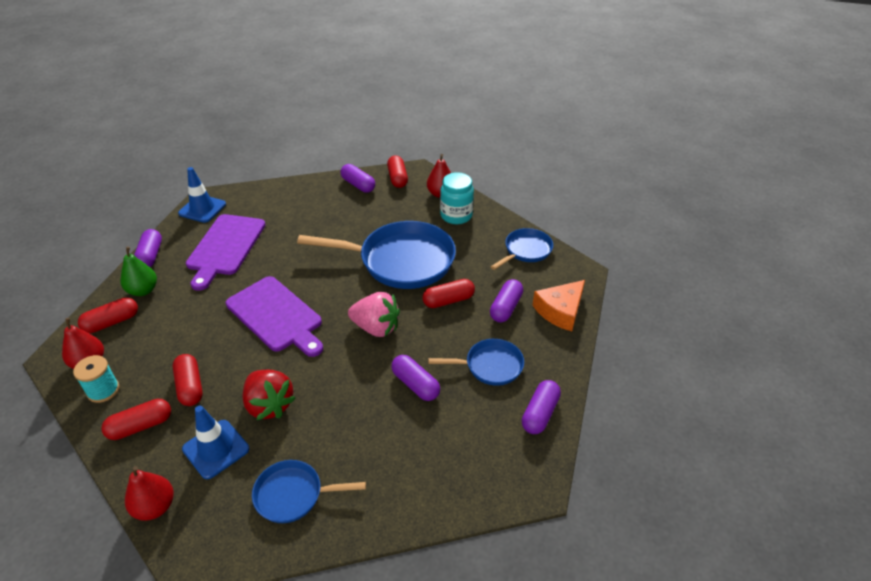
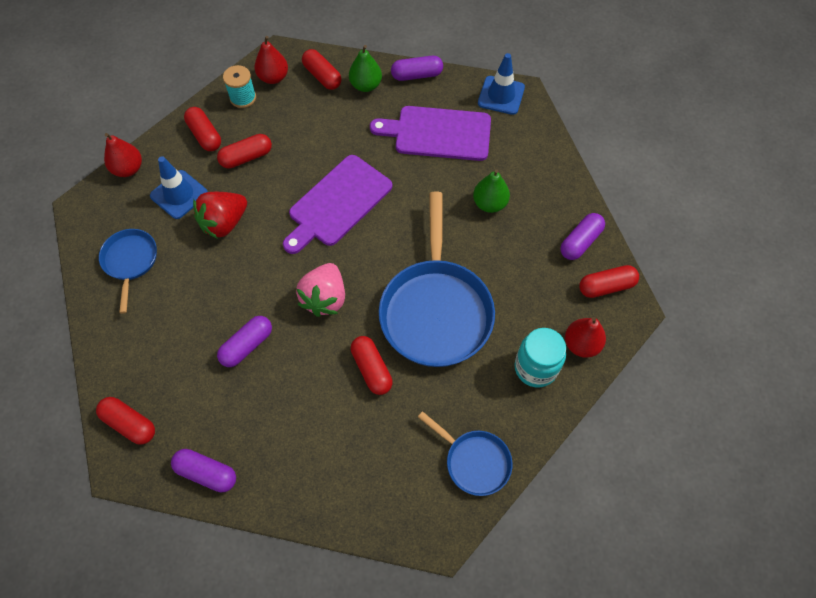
camera: 85 degrees right, 20 degrees up
(309, 224) = (489, 204): none -> green pear
(490, 366) = (272, 419): blue pan -> none
(490, 481) = (130, 424): none -> red capsule
(506, 308) = (364, 436): purple capsule -> none
(560, 311) = (362, 503): orange cheese -> none

